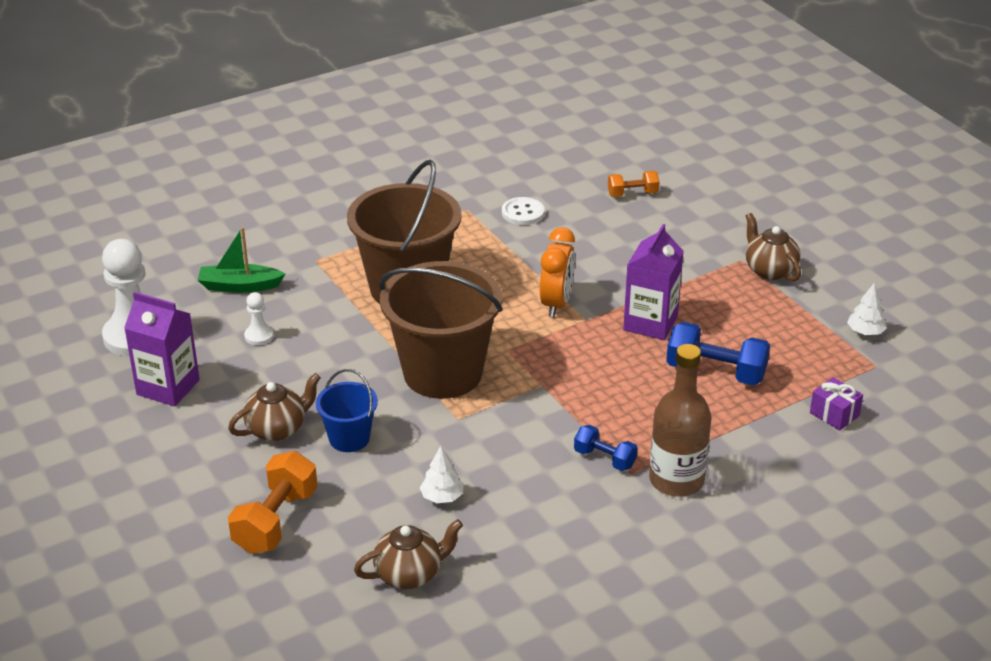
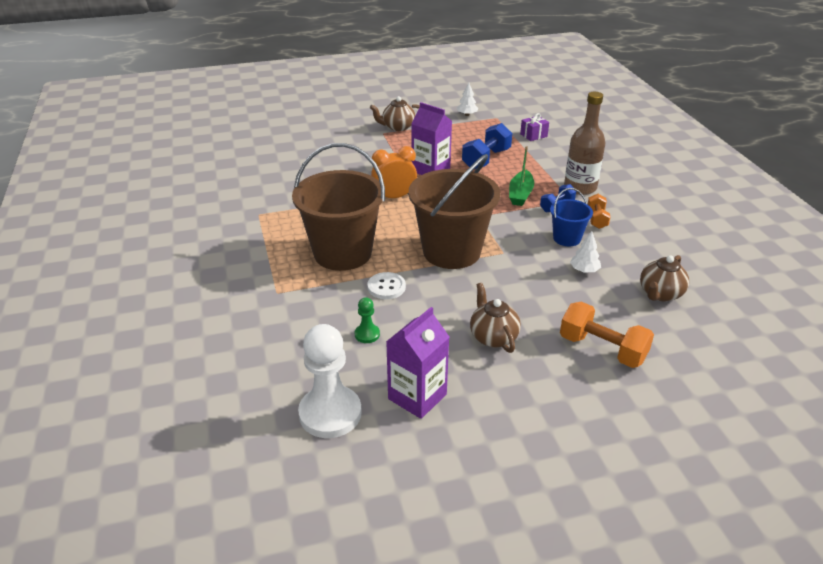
camera: 75 degrees left, 0 degrees up
(239, 286) = (288, 338): green boat -> green boat (520, 194)
(259, 336) = (367, 334): white pawn -> green pawn
(349, 438) = (513, 302): blue bucket -> blue bucket (566, 238)
(409, 574) = (660, 294): brown teapot -> brown teapot turned 135 degrees counterclockwise
(523, 213) = (280, 193): white button -> white button (386, 287)
(556, 304) = (394, 197): orange clock -> orange clock turned 45 degrees counterclockwise
(632, 194) = (289, 152): orange dumbbell -> orange dumbbell (596, 219)

